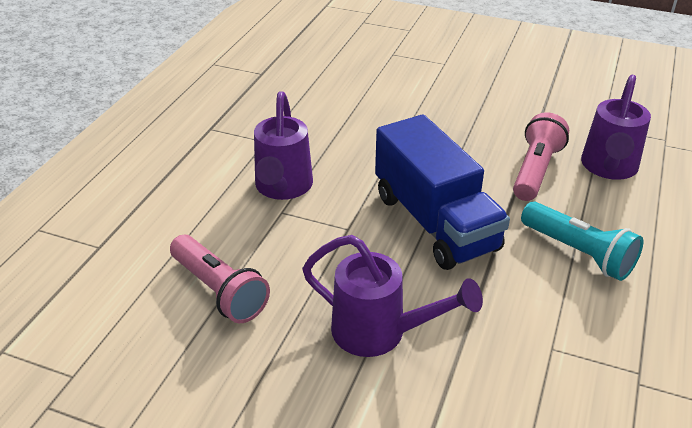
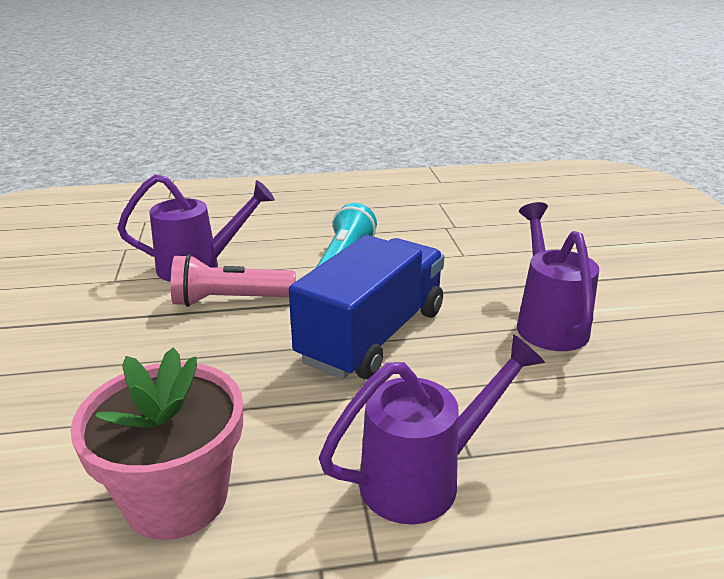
camera: 120 degrees left, 10 degrees down
(220, 291) = (643, 441): pink flashlight -> none
(343, 114) = (176, 498): none -> pink flower pot

